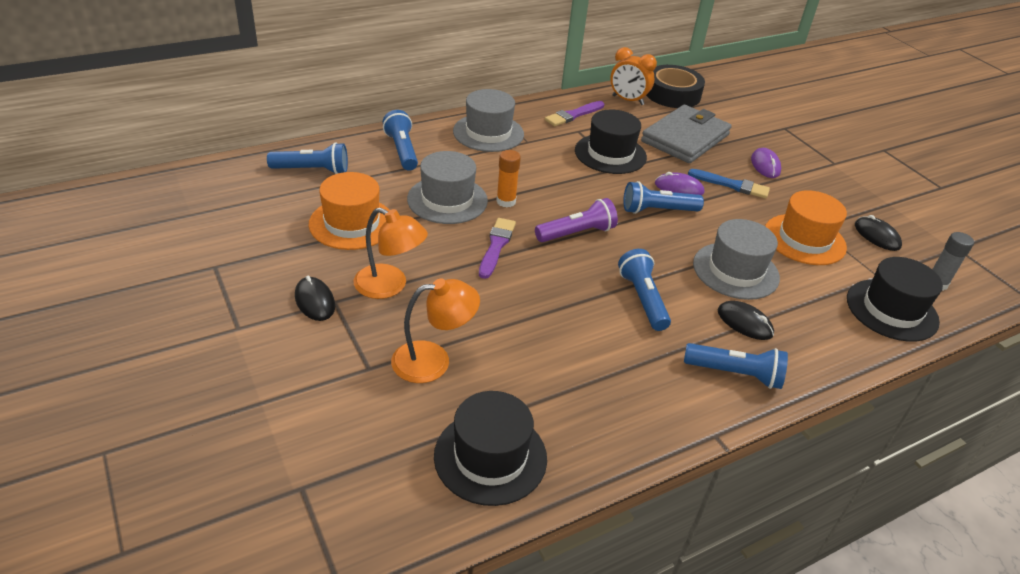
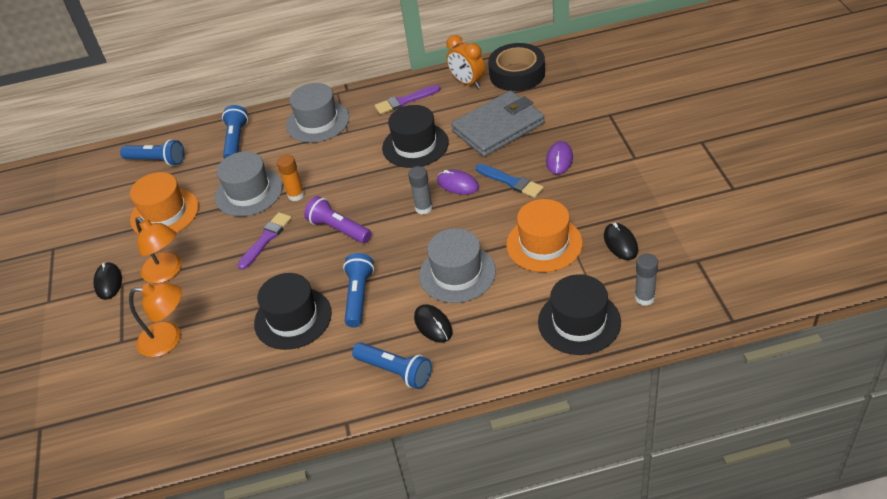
camera: 25 degrees right, 5 degrees up
(490, 457) = (171, 420): black hat -> black hat (293, 318)
(576, 233) = (339, 229): purple flashlight -> purple flashlight turned 135 degrees counterclockwise
(657, 210) = (423, 208): blue flashlight -> grey glue stick

